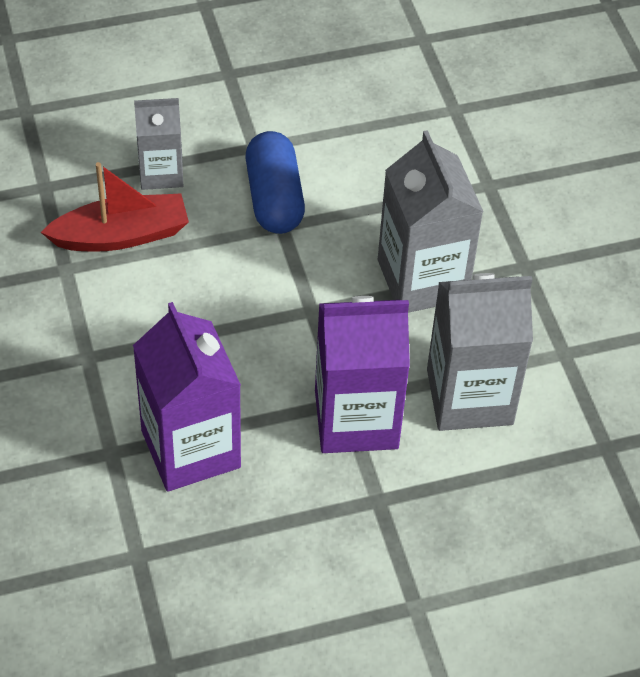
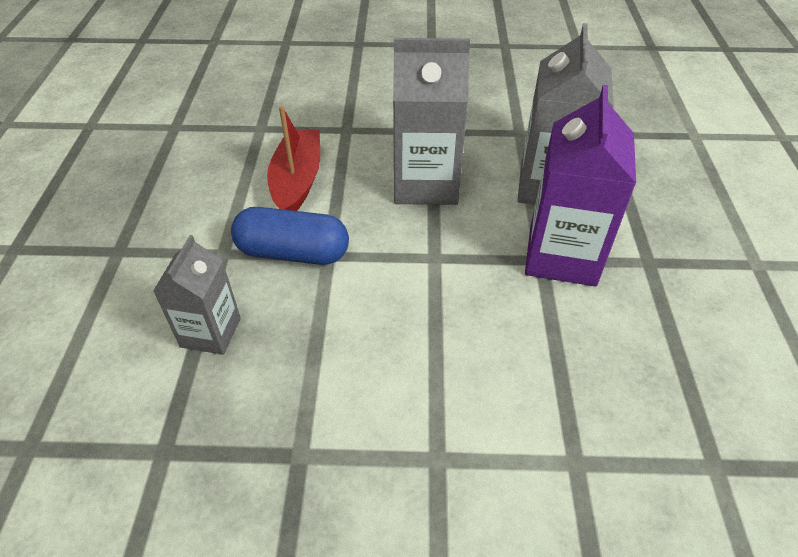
camera: 70 degrees left, 5 degrees down
(121, 235) = (277, 387): red boat -> red boat (297, 181)
(190, 449) = (580, 386): purple carton -> none

